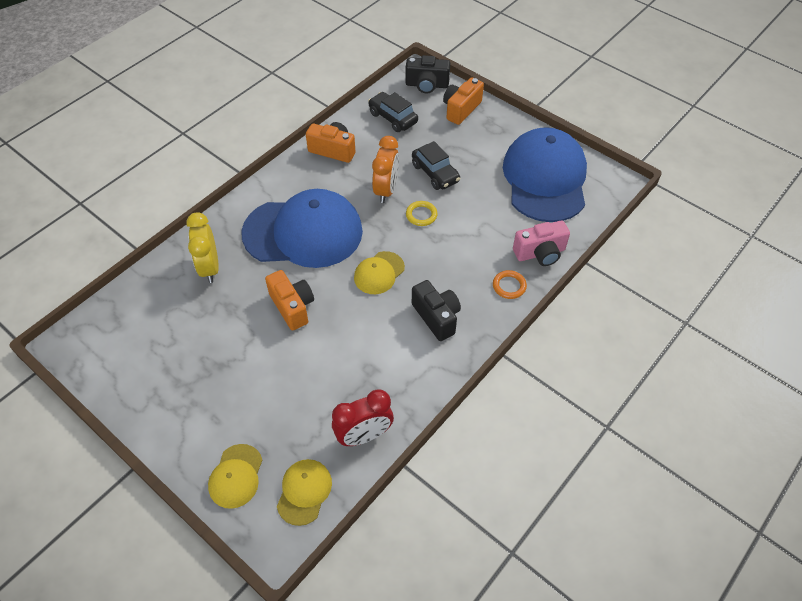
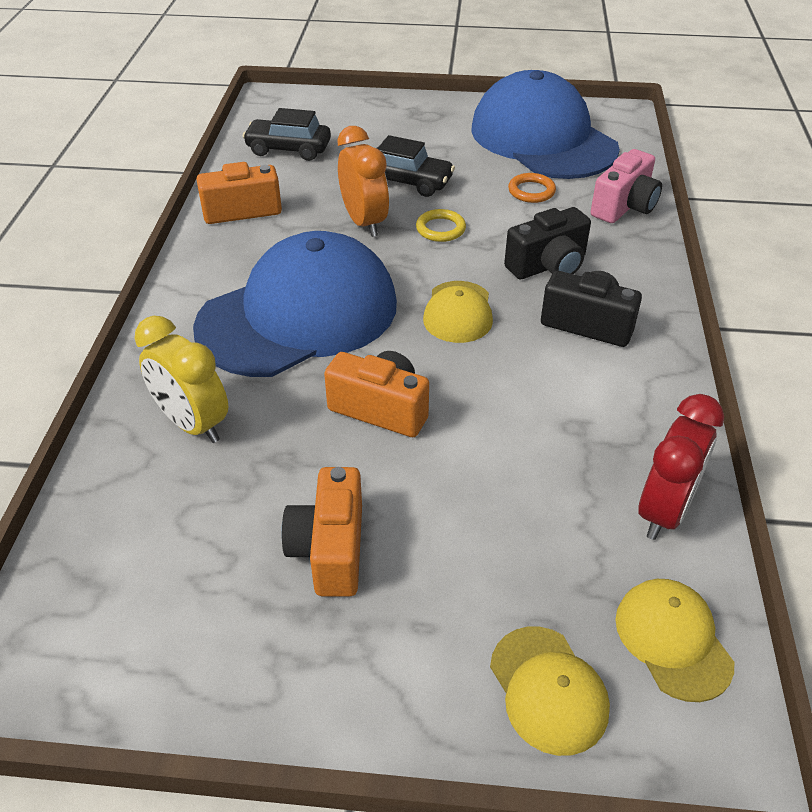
camera: 35 degrees left, 10 degrees down
(427, 85) = (297, 104): black camera -> black camera (548, 266)
(461, 109) = (367, 112): orange camera -> orange camera (330, 549)
(509, 286) = (631, 252): orange ring -> orange ring (531, 191)

